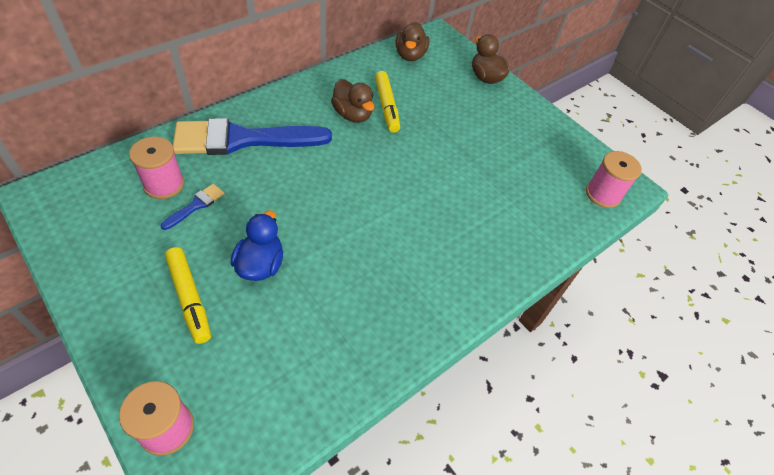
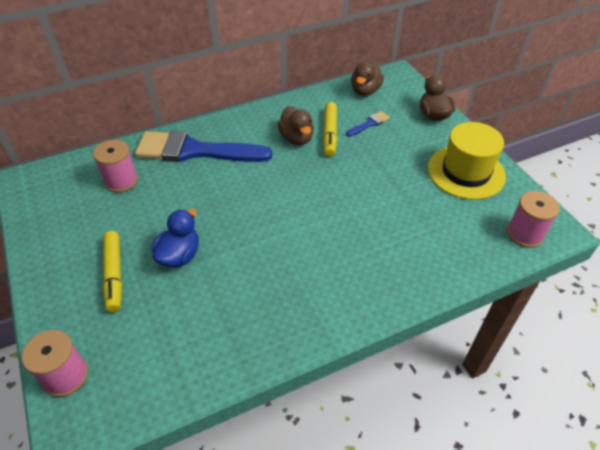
camera: 20 degrees right, 5 degrees down
(196, 205) = (141, 200): blue brush -> blue brush (369, 124)
(533, 136) = (466, 172): none -> yellow hat

